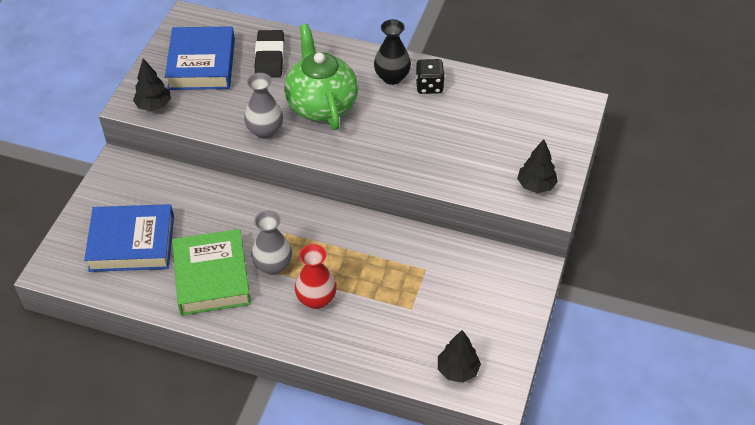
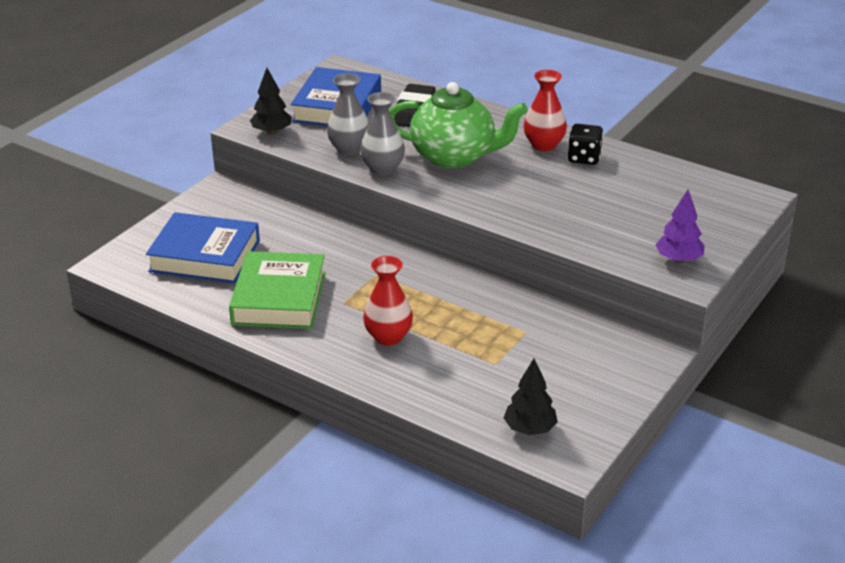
camera: 15 degrees right, 15 degrees down
(273, 265) = (351, 300): grey vase -> grey vase (349, 149)
(321, 105) = (454, 156): green teapot -> green teapot turned 105 degrees clockwise
(392, 77) = (544, 145): black vase -> red vase
(536, 185) = (678, 259): black tree -> purple tree

